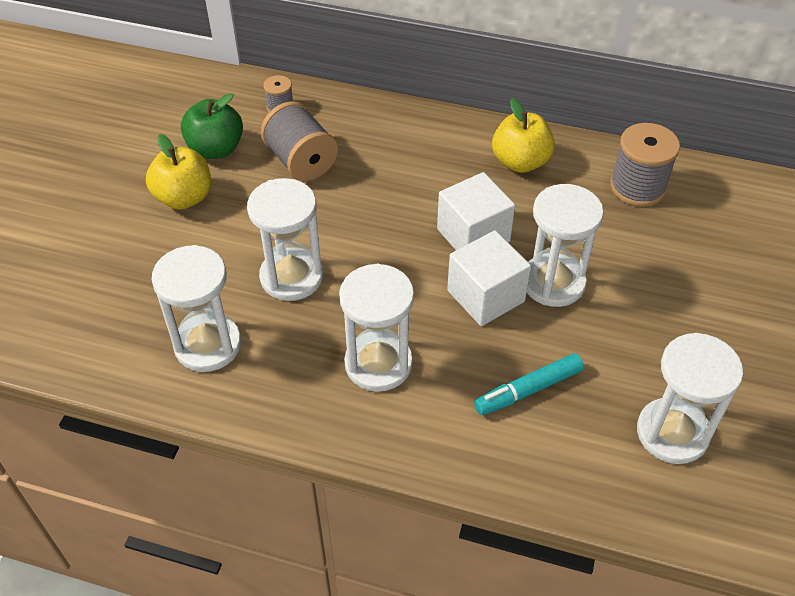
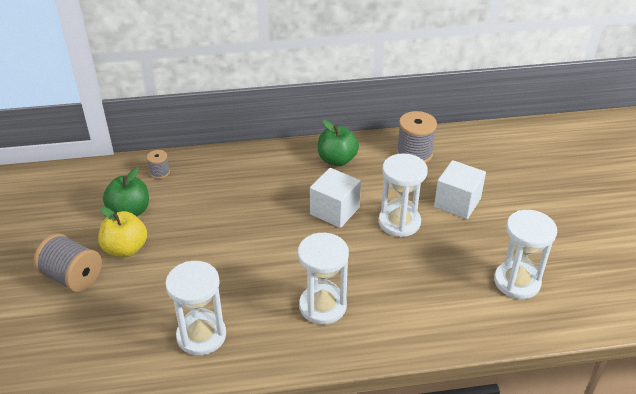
camera: 25 degrees left, 10 degrees down
(291, 277) = (233, 274): white hourglass -> none
(301, 161) = (195, 201): grey spool -> grey spool (72, 277)
(485, 296) = (364, 243): white cube -> white cube (457, 203)
(520, 162) = (337, 160): yellow apple -> green apple
(528, 390) = (423, 288): turquoise marker -> none

